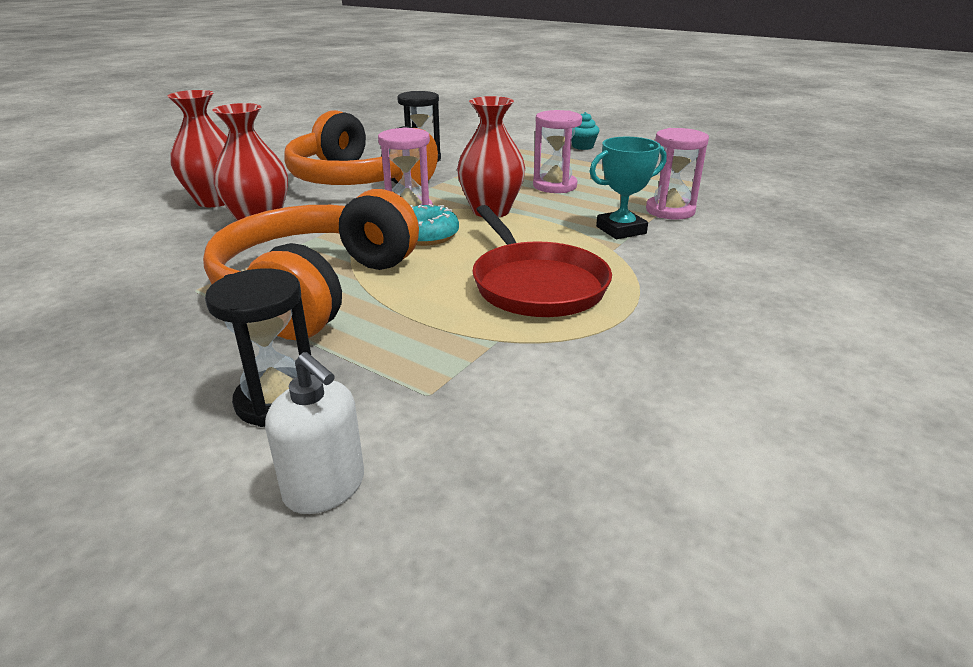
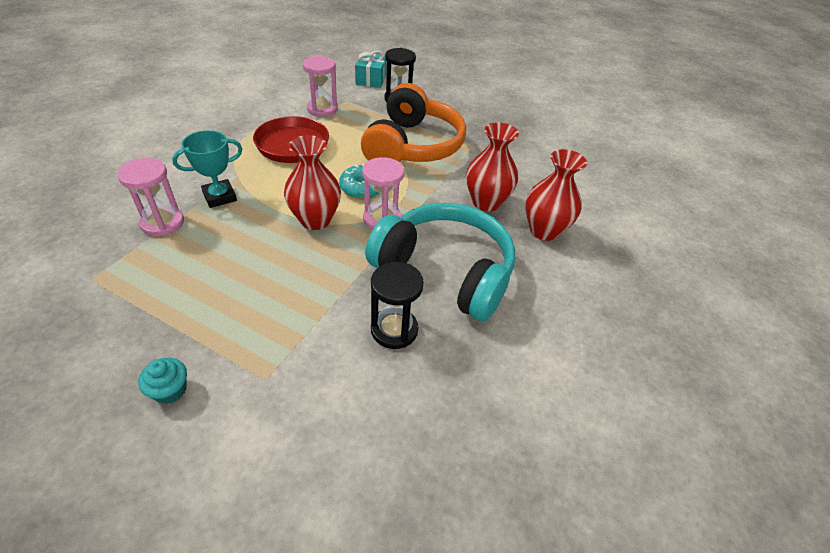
camera: 170 degrees right, 15 degrees up
(325, 487) = (371, 79): white soap dispenser -> turquoise gift
(358, 180) = (445, 271): orange headphones -> turquoise headphones
(554, 186) = (249, 265): pink hourglass -> pink hourglass (322, 109)

